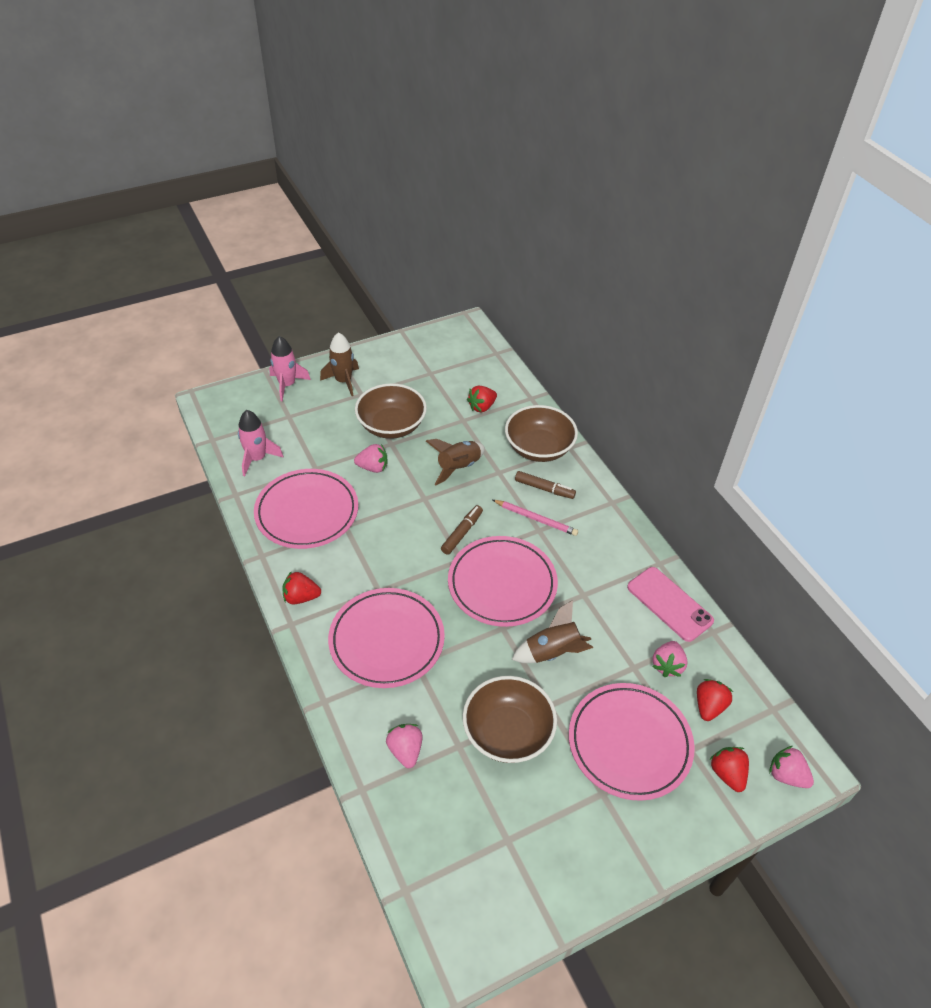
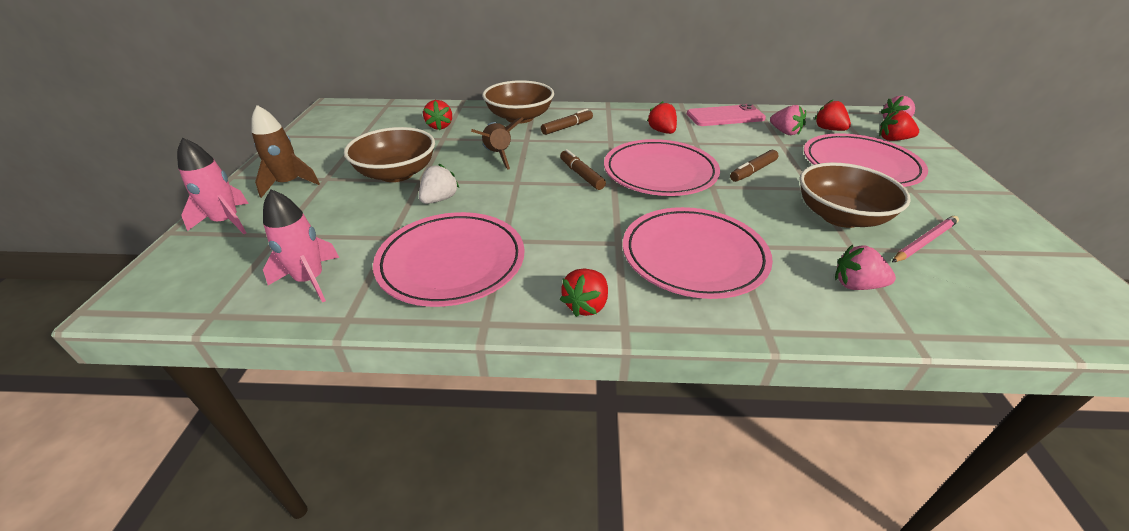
camera: 60 degrees left, 10 degrees down
(373, 467) = (439, 199): pink strawberry -> white strawberry
(535, 519) = (597, 139): pink pencil -> pink pencil (924, 242)
(552, 652) = (752, 171): brown rocket -> brown marker
(589, 561) = (662, 131): none -> red strawberry

